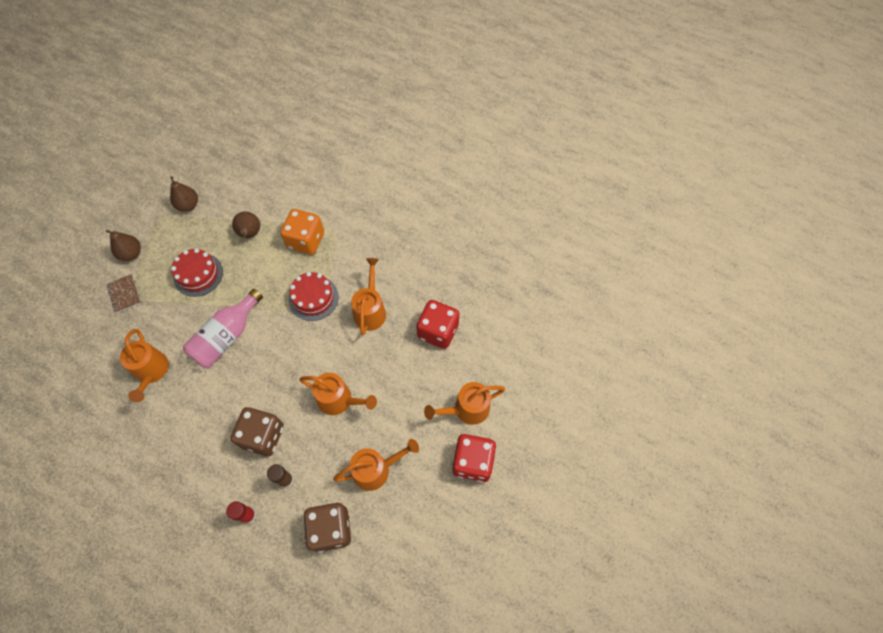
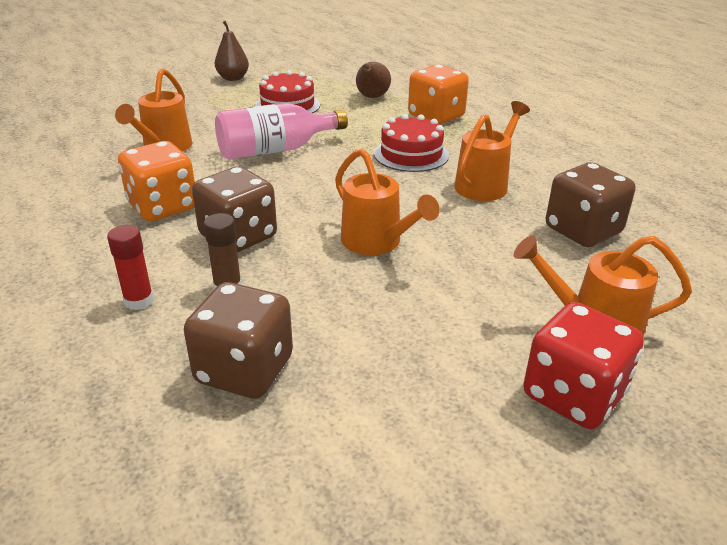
camera: 30 degrees right, 30 degrees down
(124, 294) = (198, 96): brown notebook -> none
(188, 205) = (321, 68): brown pear -> none
(200, 433) = (163, 207): none -> orange dice
(377, 469) = (380, 333): orange watering can -> none
(438, 331) = (582, 231): red dice -> brown dice

